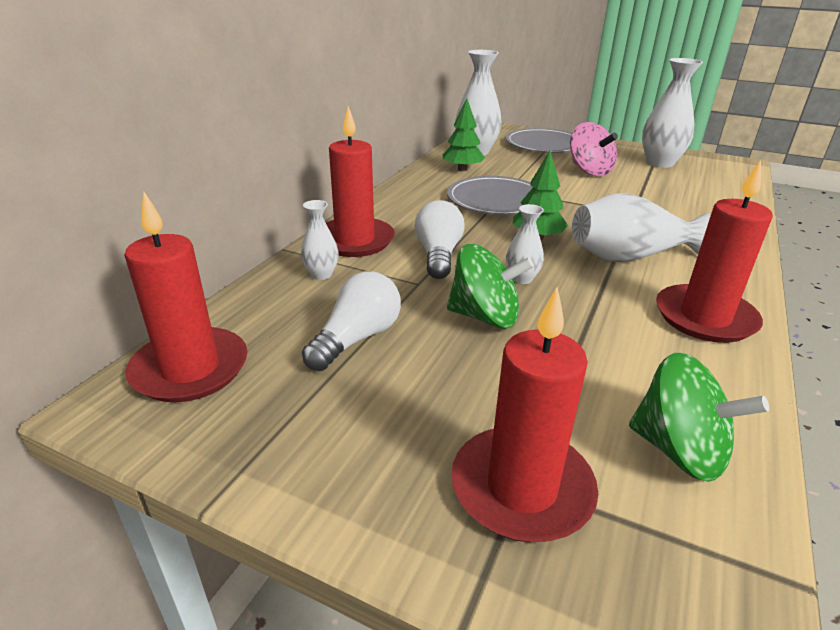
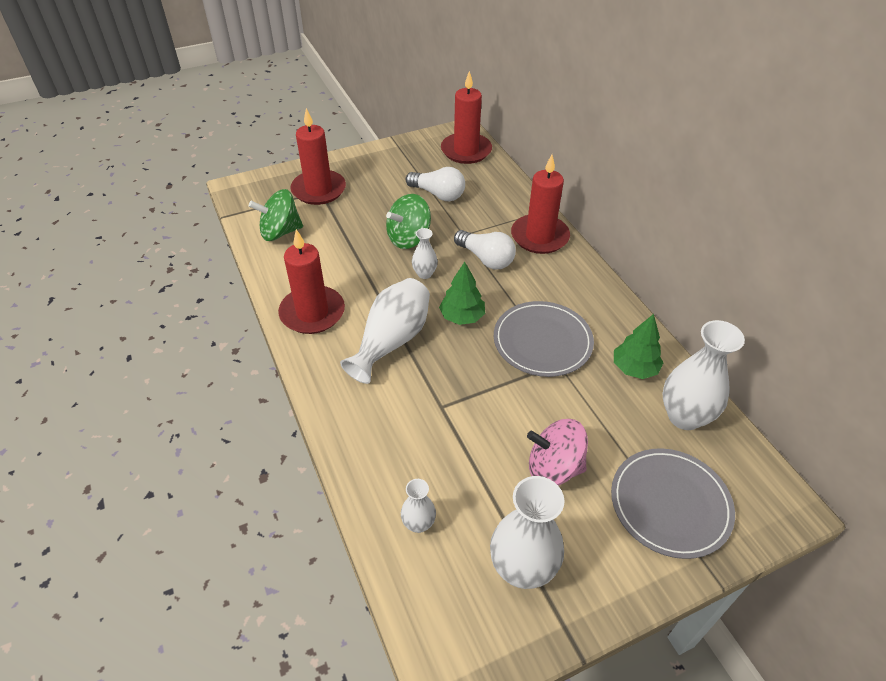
camera: 130 degrees right, 15 degrees up
(321, 274) = (509, 208): white vase -> white vase (418, 523)
(357, 338) = (438, 194): white light bulb -> white light bulb turned 45 degrees counterclockwise

